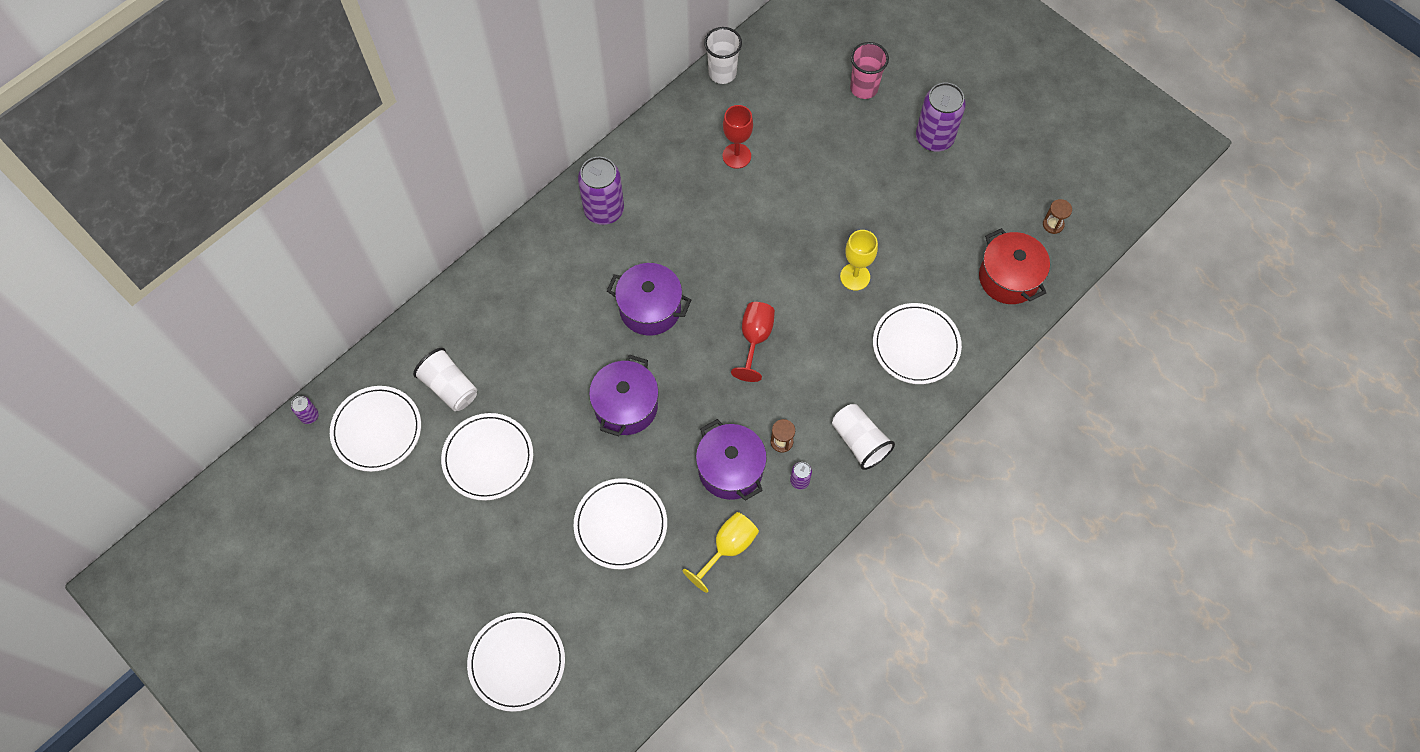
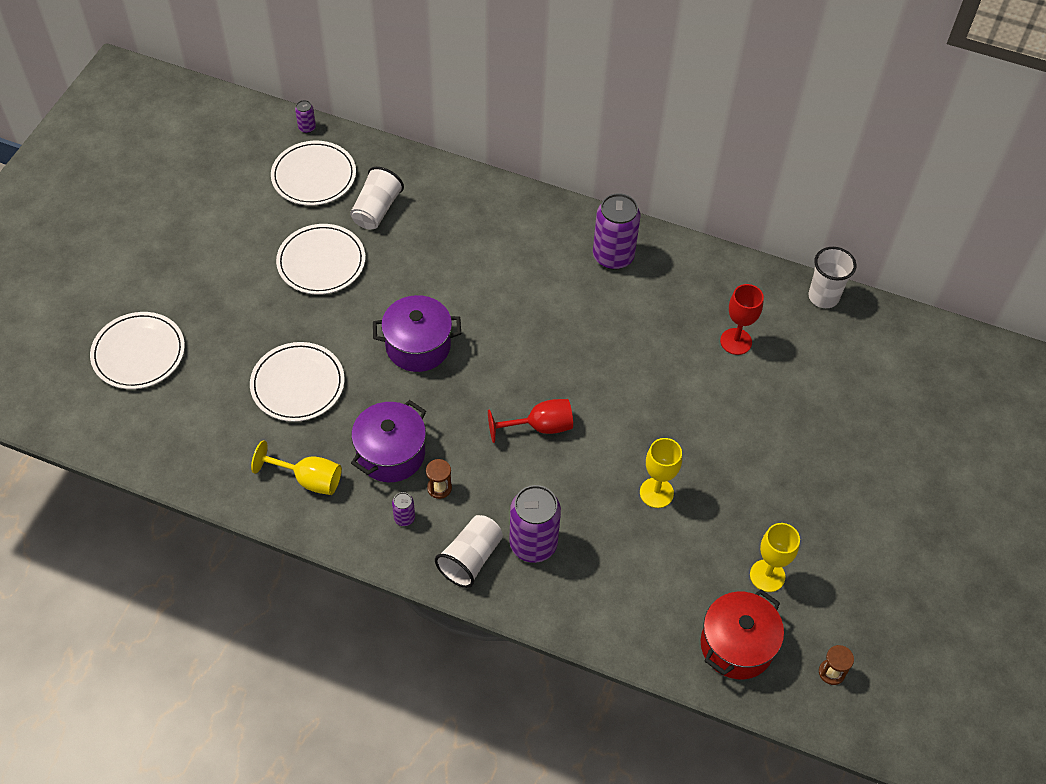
camera: 65 degrees right, 10 degrees down
(650, 308) = (528, 329): purple pot -> none
(864, 88) = (887, 427): pink cup -> none
(916, 345) = (606, 577): white plate -> none
(934, 138) = (868, 514): purple can -> purple can (533, 544)
(959, 231) = (767, 575): none -> yellow goblet

